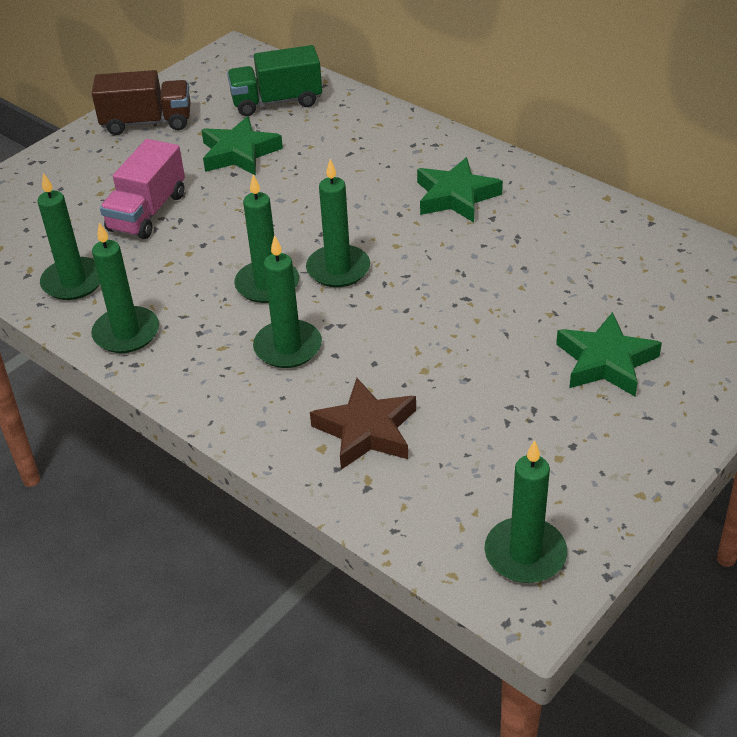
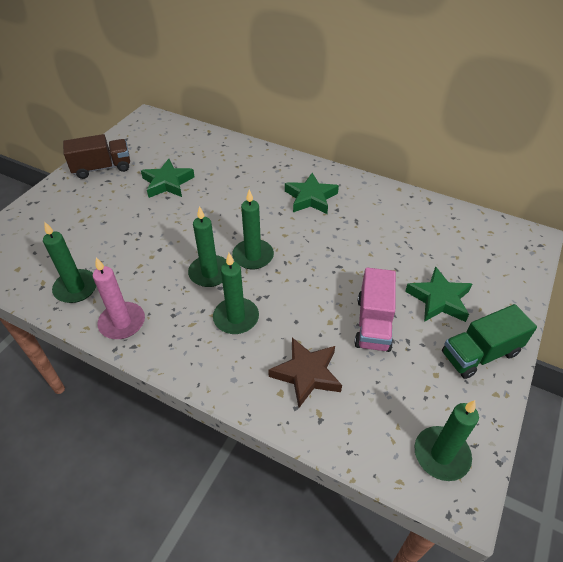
camera: 15 degrees left, 5 degrees up
(126, 333) = (122, 322): green candle -> pink candle
(147, 212) = (116, 230): pink truck -> pink truck (373, 323)
(277, 102) = (182, 147): green truck -> green truck (480, 353)

